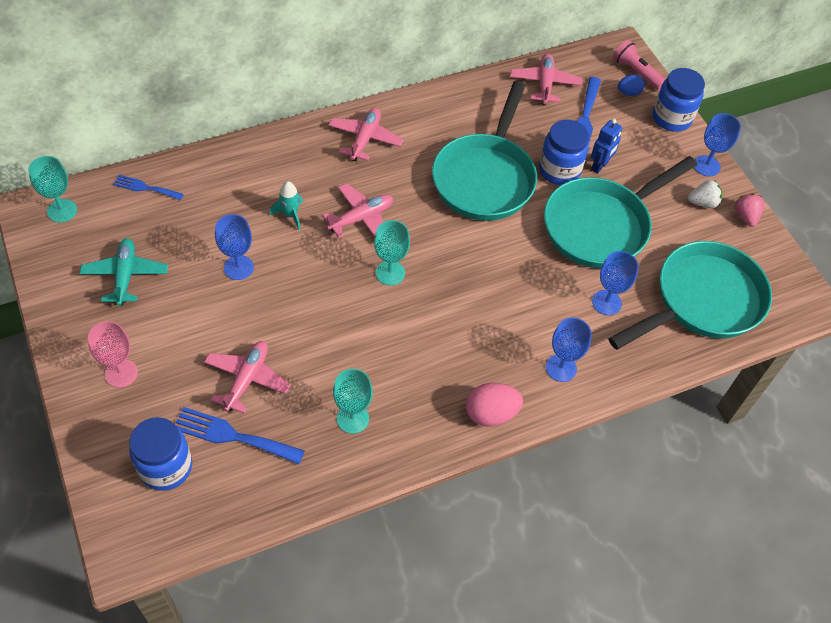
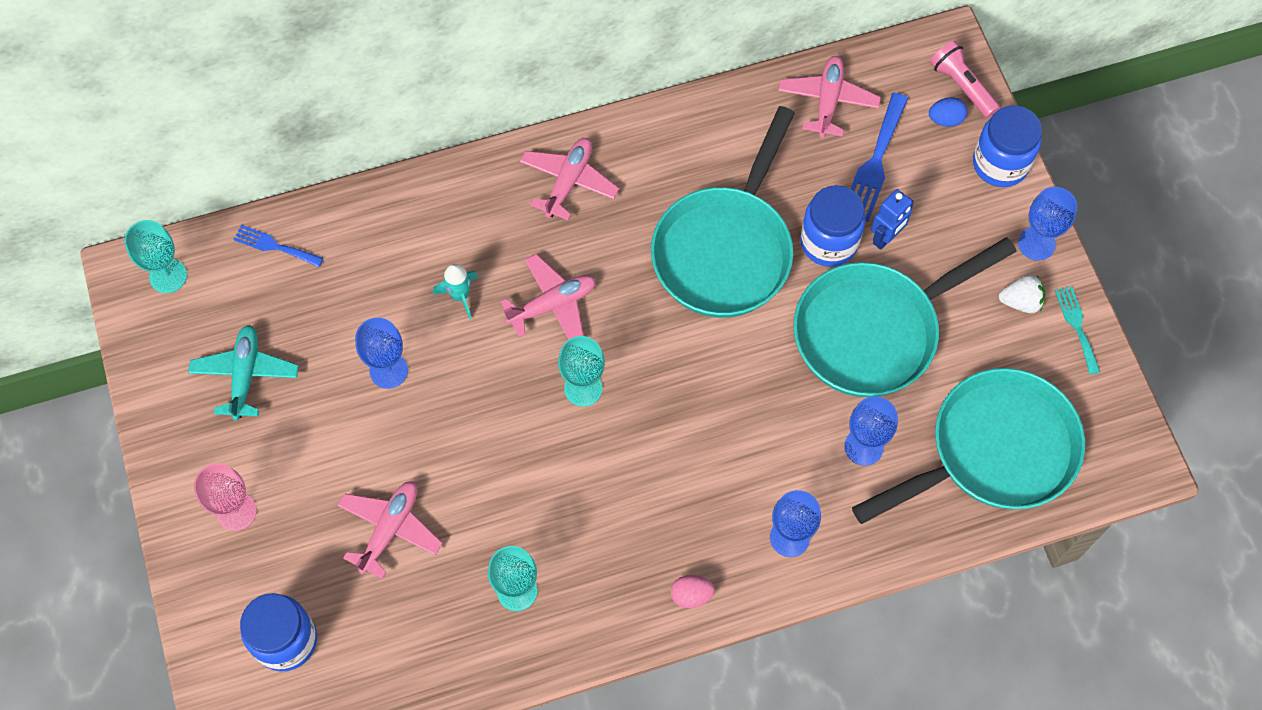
camera: 10 degrees right, 10 degrees up
(232, 436) = (368, 604): blue fork -> none
(491, 413) = (691, 595): pink egg -> pink egg, size x0.61
(745, 216) = (1077, 326): pink strawberry -> turquoise fork

